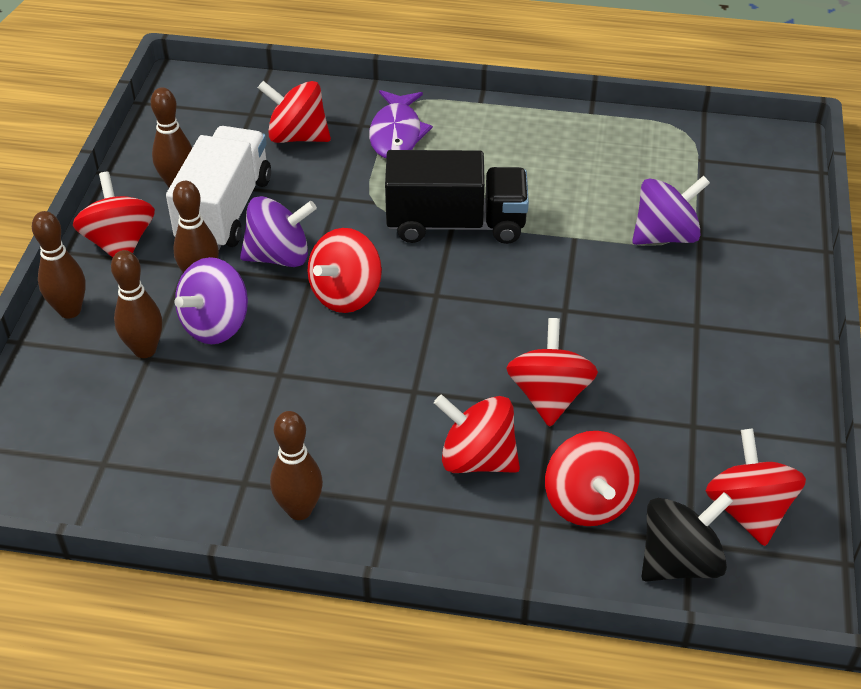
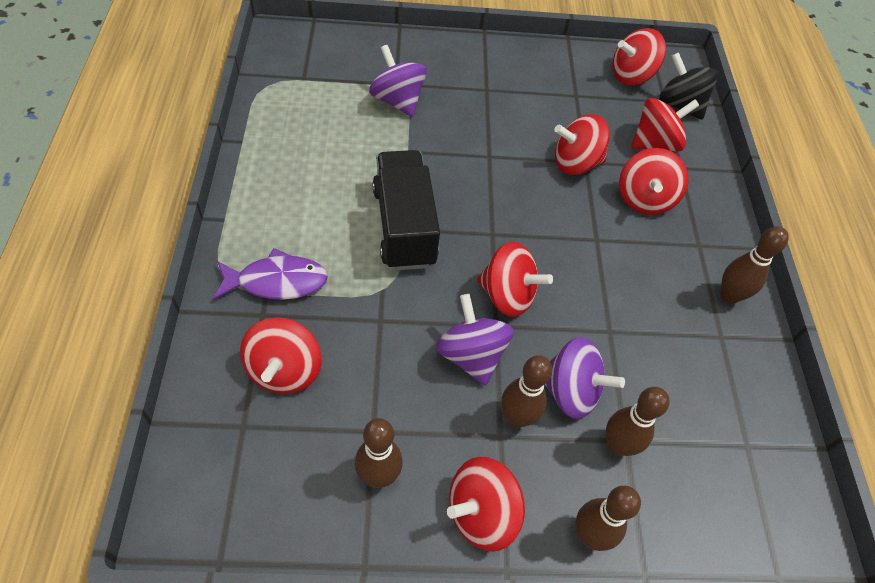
camera: 105 degrees left, 10 degrees up
(225, 210) = (413, 417): white truck -> none

